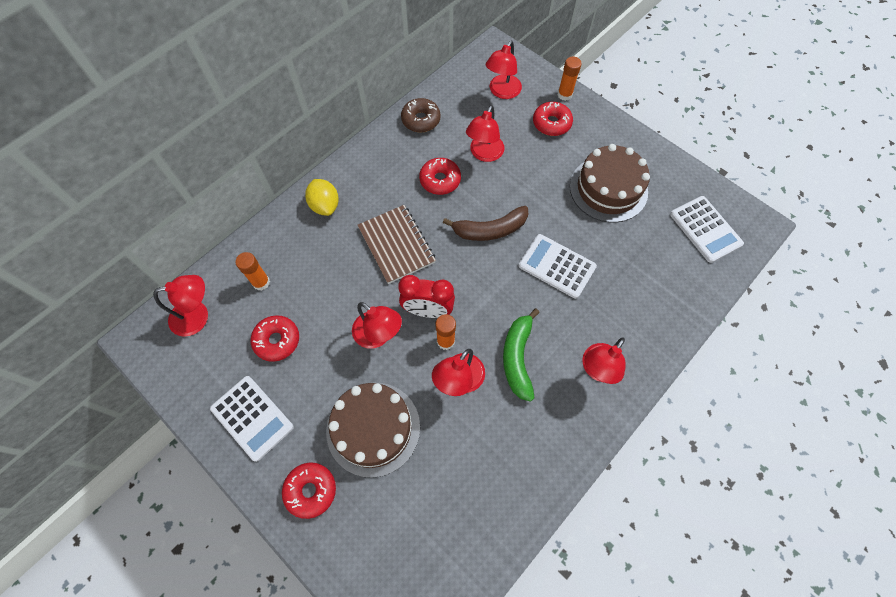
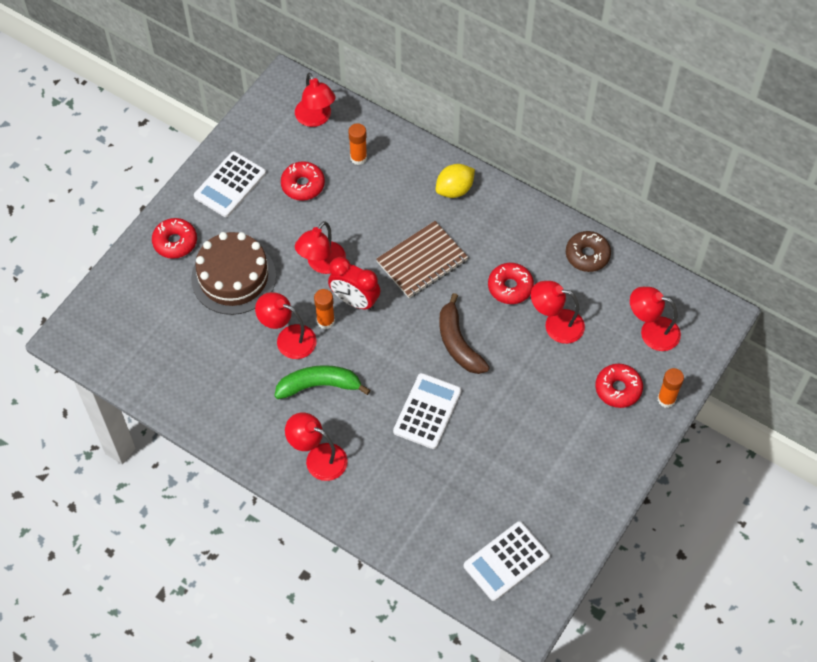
camera: 80 degrees right, 5 degrees down
(428, 310) = (355, 301): red clock -> red clock turned 60 degrees counterclockwise
(608, 189) = (538, 456): brown cake -> none

